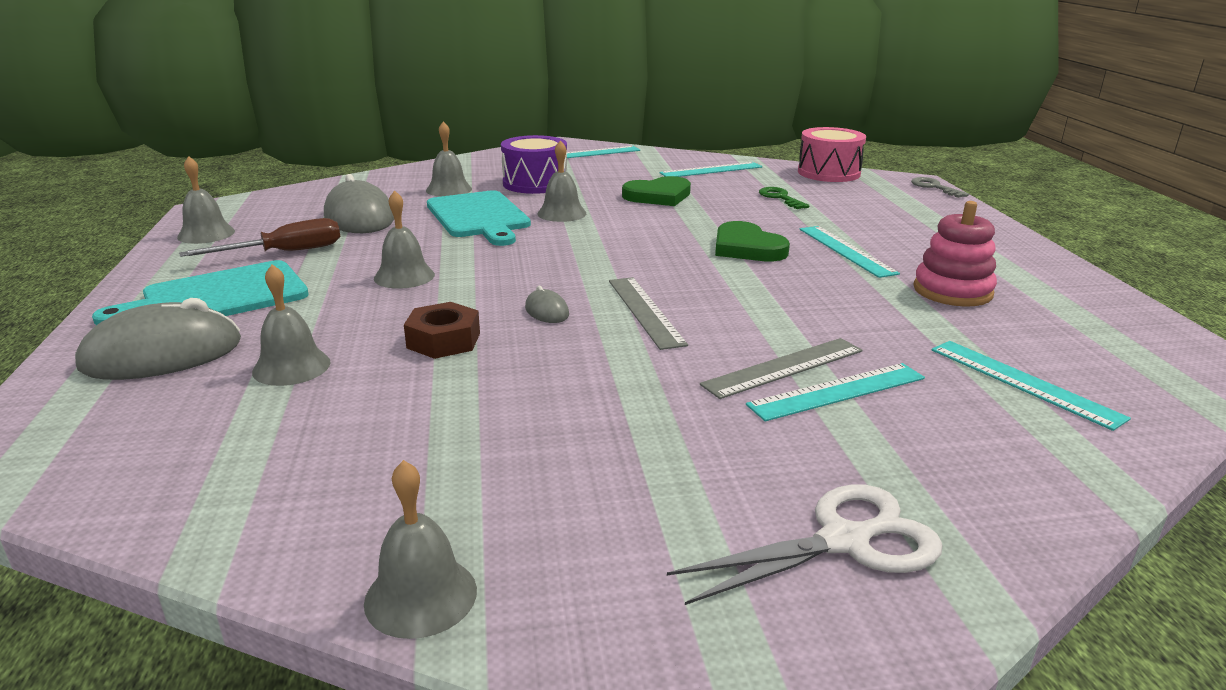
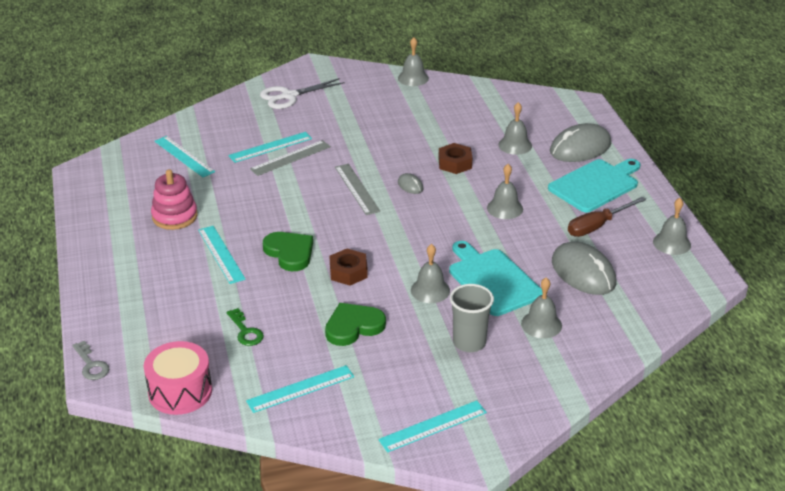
camera: 175 degrees right, 10 degrees up
(535, 183) = (469, 343): purple drum -> grey cup
(663, 229) = (348, 272): none -> brown nut

